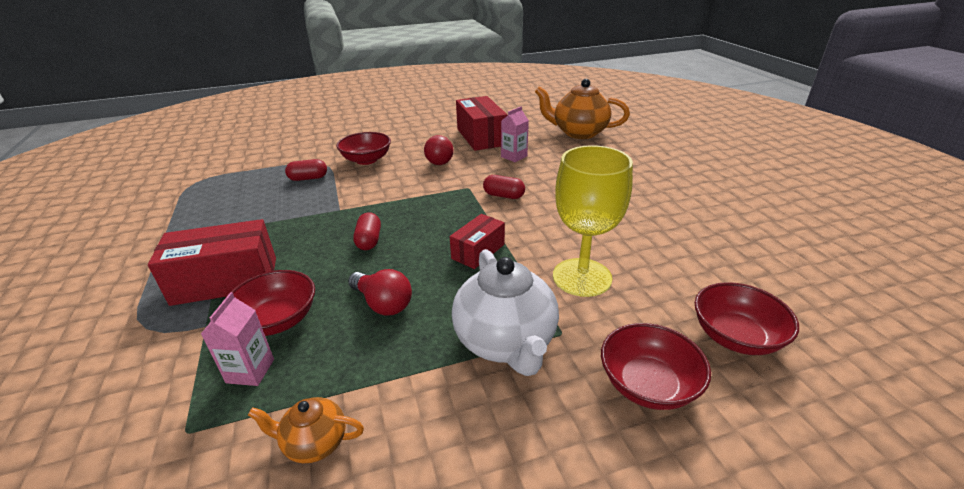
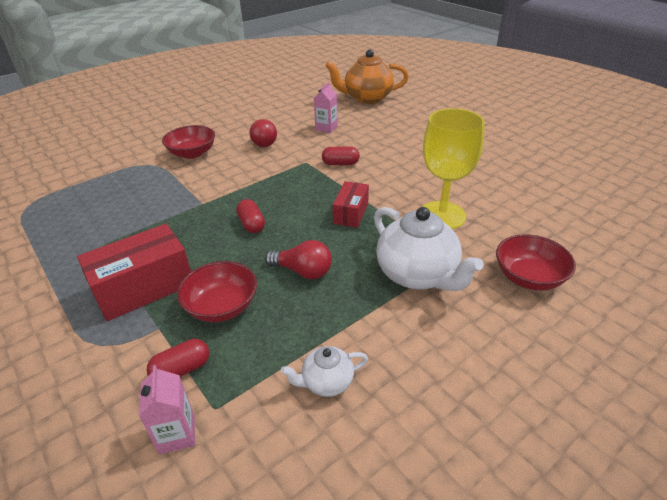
camera: 20 degrees left, 5 degrees up
(250, 371) = (231, 350): pink carton -> pink carton (177, 434)
(308, 178) = (147, 181): red capsule -> red capsule (182, 370)
(314, 443) = (326, 382): orange teapot -> white teapot
(481, 137) = (285, 115): red box -> none
(736, 337) = (564, 232): red bowl -> none

